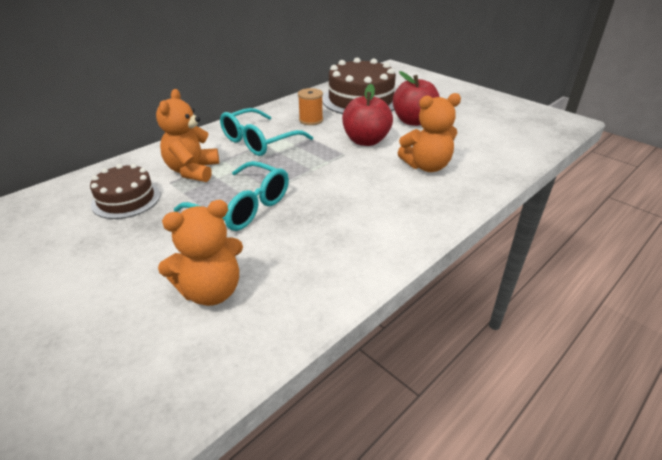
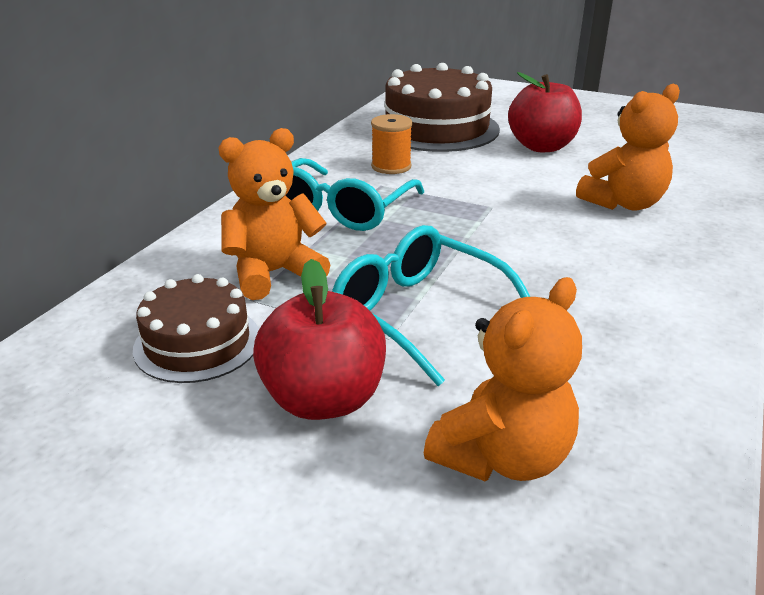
camera: 20 degrees left, 5 degrees down
(192, 171) = (274, 273): orange teddy bear -> orange teddy bear turned 75 degrees clockwise
(243, 207) = (418, 313): turquoise glasses -> turquoise glasses turned 150 degrees counterclockwise
(366, 141) = (503, 183): red apple -> red apple (323, 399)

